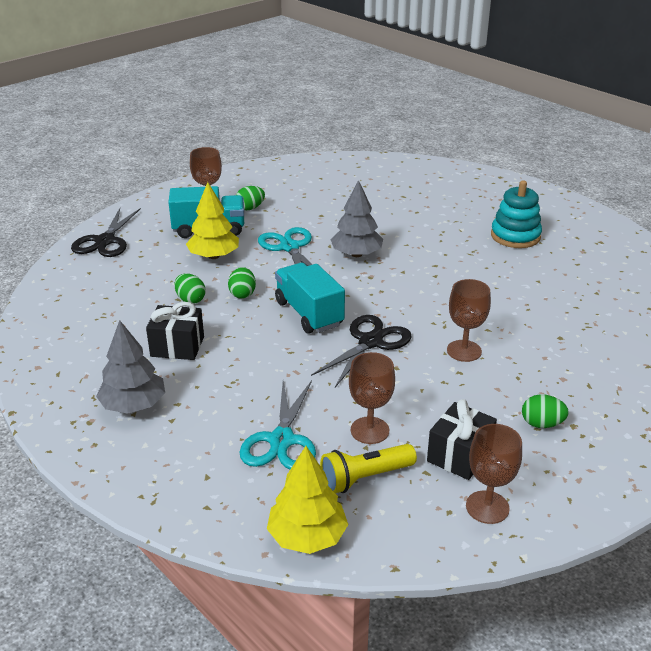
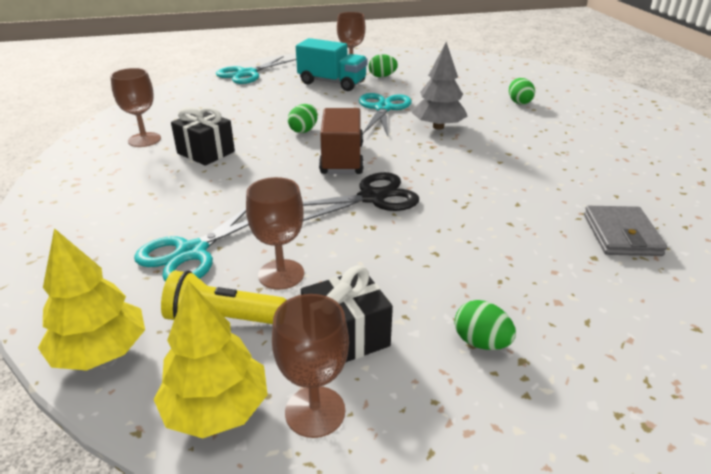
camera: 30 degrees right, 0 degrees up
(105, 241) = (247, 74): black scissors -> turquoise scissors
(133, 405) = (118, 183): grey tree -> none
(190, 300) = (258, 124): green egg -> green egg (519, 102)
(214, 256) = (314, 100): yellow tree -> yellow tree (217, 409)
(309, 313) = (342, 159): turquoise truck -> brown truck
(464, 351) = (462, 235): brown goblet -> brown goblet (144, 140)
(515, 236) = (625, 150): turquoise stacking toy -> none
(564, 313) = (621, 235): none -> grey wallet

